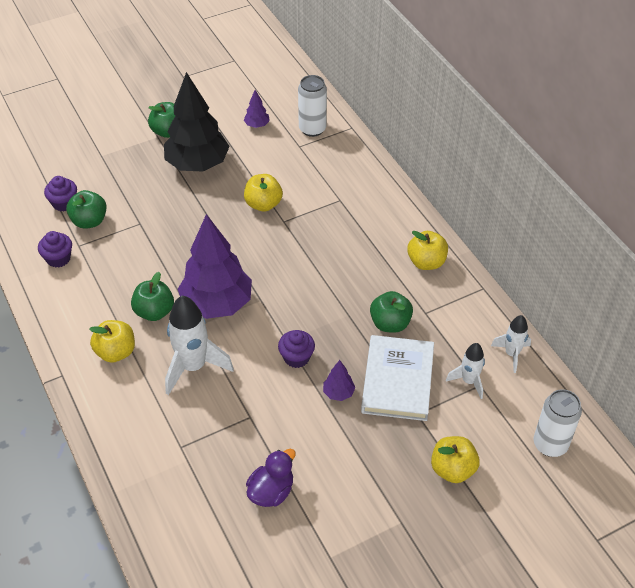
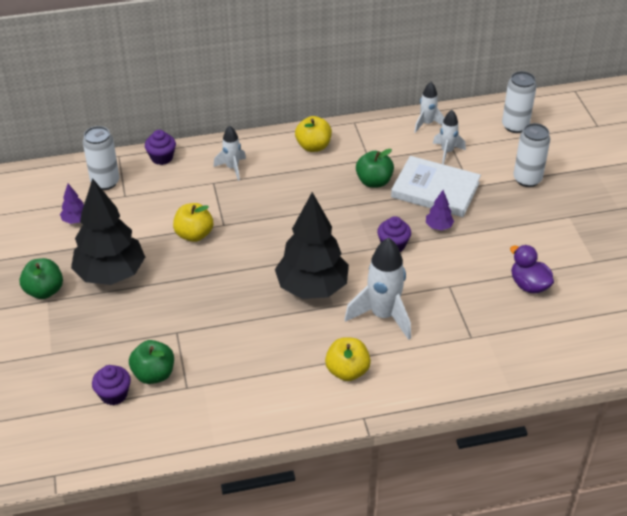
camera: 75 degrees left, 5 degrees down
(58, 258) = (199, 407): purple cupcake -> purple cupcake (162, 158)
(154, 312) = (305, 335): green apple -> none
(217, 304) = (312, 288): purple tree -> black tree
(366, 208) = (232, 168): none -> white rocket
(452, 469) = (527, 179): yellow apple -> white can

